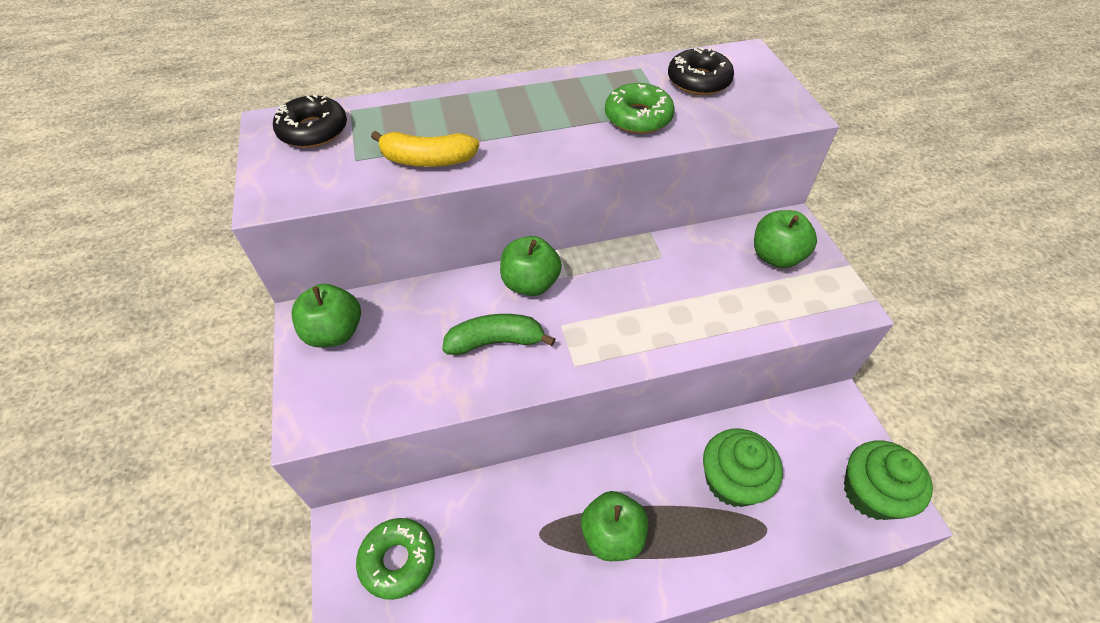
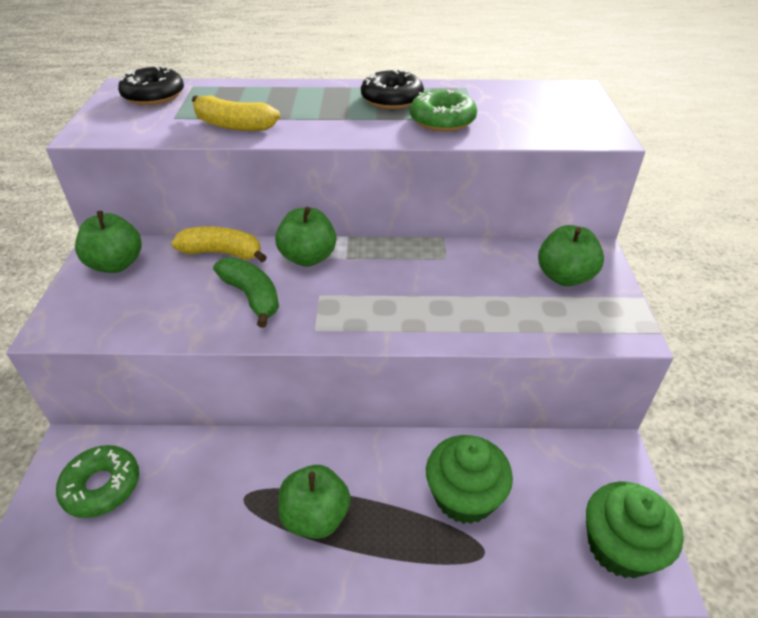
camera: 15 degrees right, 10 degrees down
(441, 295) = (222, 253): none -> yellow banana
(496, 341) = (252, 297): green banana -> green banana turned 45 degrees clockwise
(698, 81) = (517, 102): black donut -> black donut (392, 99)

